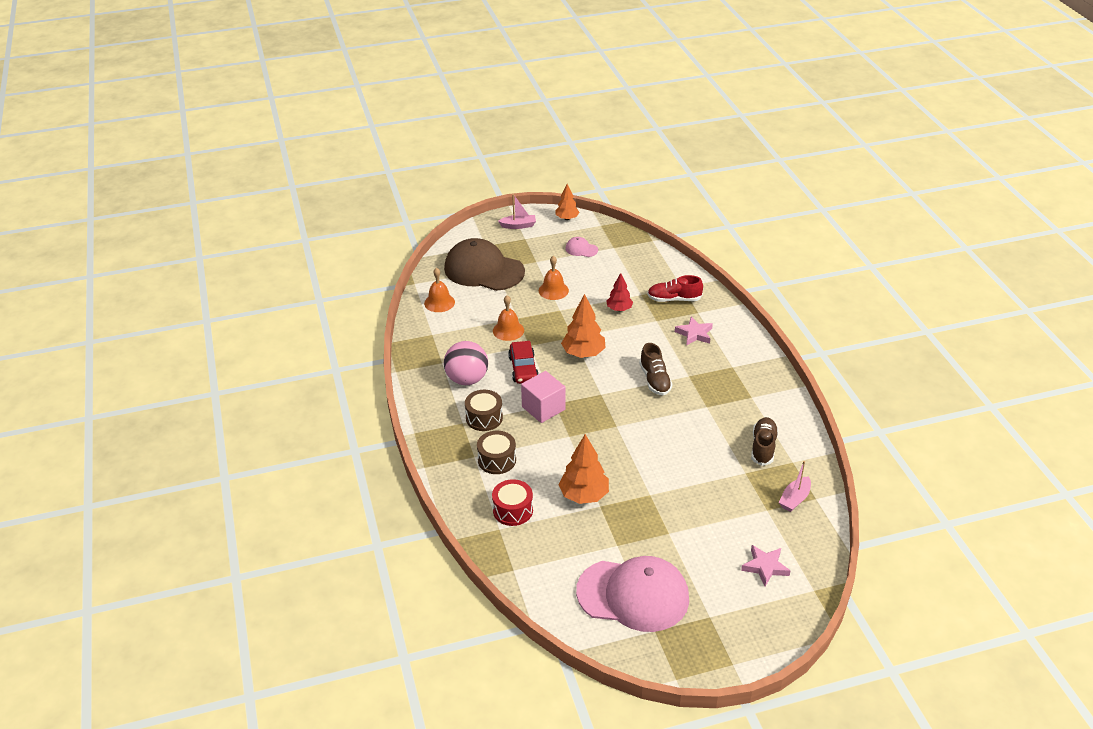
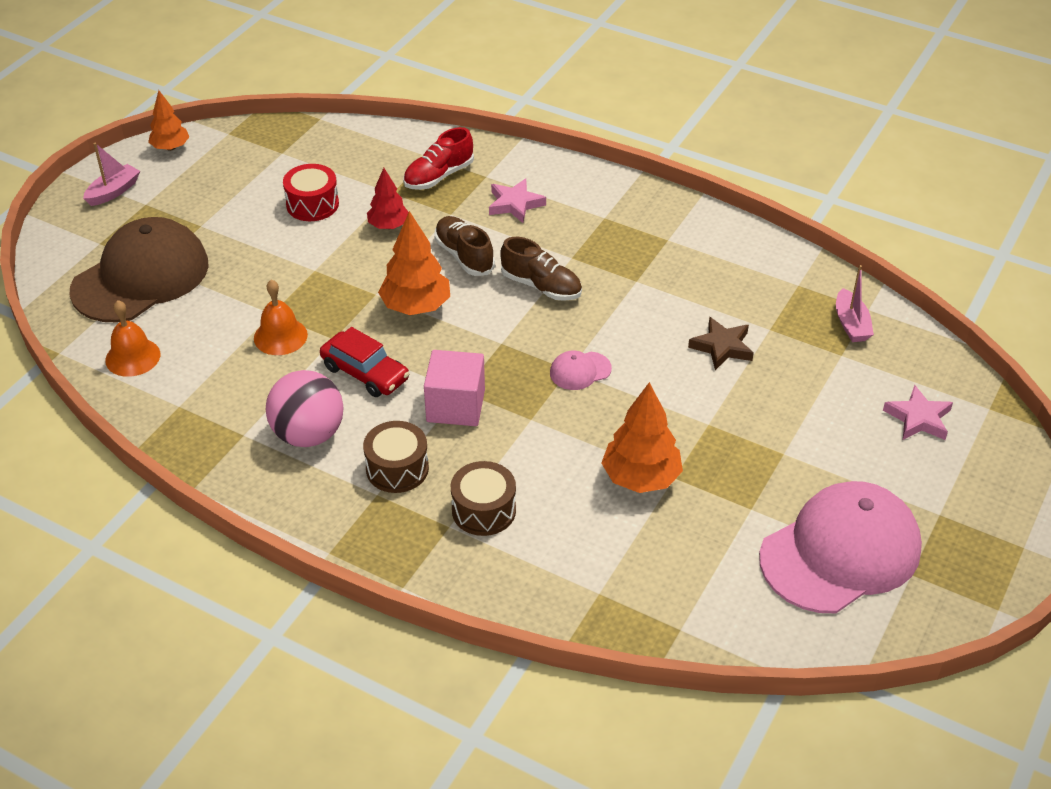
camera: 45 degrees left, 5 degrees up
(483, 270) = (141, 277): brown cap -> brown cap turned 150 degrees clockwise
(513, 510) = (585, 558): red drum -> red drum (312, 204)
(553, 290) = (273, 250): orange bell -> none
(581, 249) = (242, 177): pink cap -> pink cap (580, 371)
(707, 465) = (722, 347): none -> brown star
(763, 447) = (751, 288): brown shoe -> brown shoe (464, 256)

